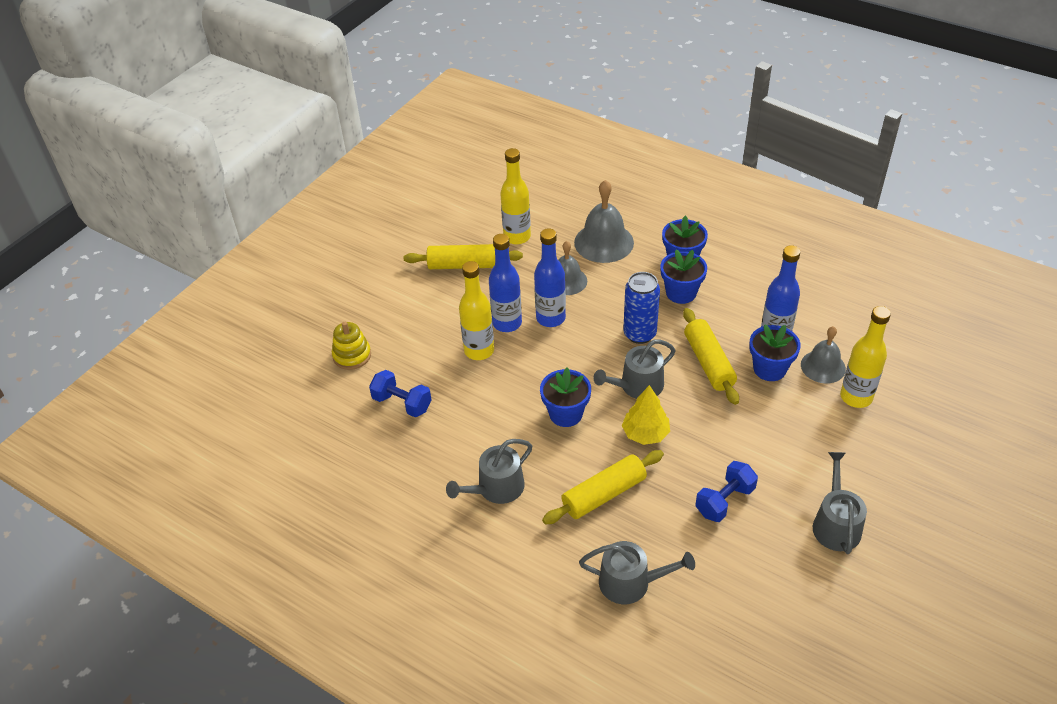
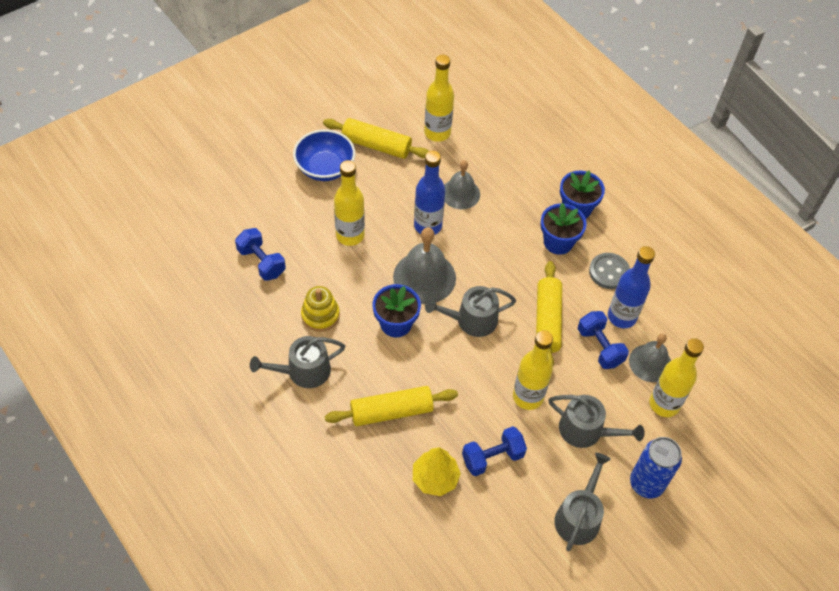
camera: 15 degrees right, 10 degrees up
(352, 355) = (240, 201): yellow stacking toy -> yellow stacking toy (320, 315)
(423, 300) = (325, 168): none -> blue bowl
(507, 323) = (387, 217): blue bottle -> none
(604, 242) = (513, 166): grey bell -> grey bell (424, 277)
(631, 582) = (374, 500): grey watering can -> grey watering can (586, 430)
(639, 334) = (499, 270): blue can -> blue can (646, 483)
(645, 434) = (456, 368): yellow tree -> yellow tree (435, 478)
(728, 435) = (528, 397): none -> yellow bottle
(741, 303) = (609, 272): none -> grey button
(769, 369) = (599, 347): blue flower pot -> blue dumbbell

